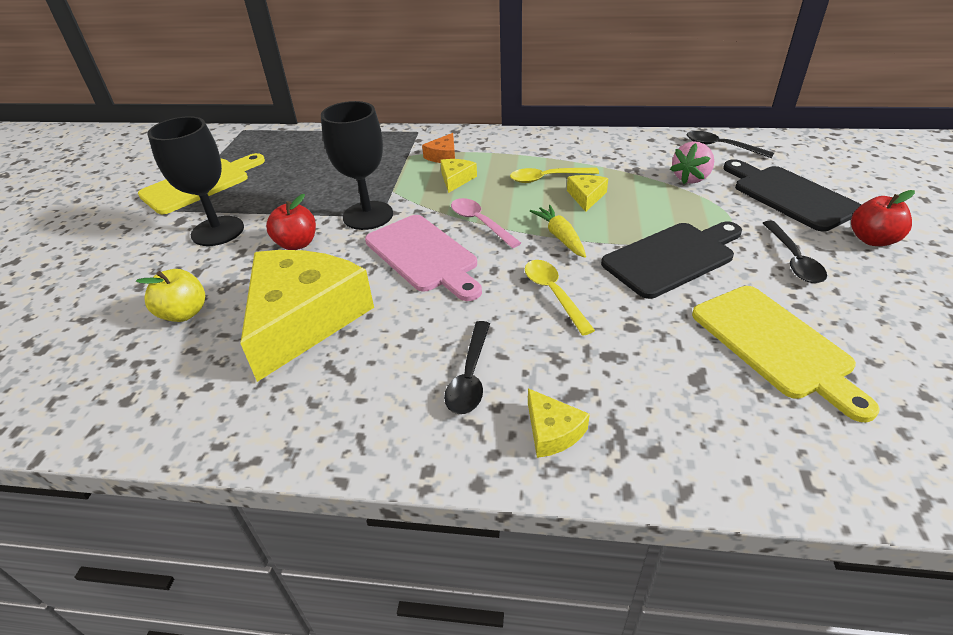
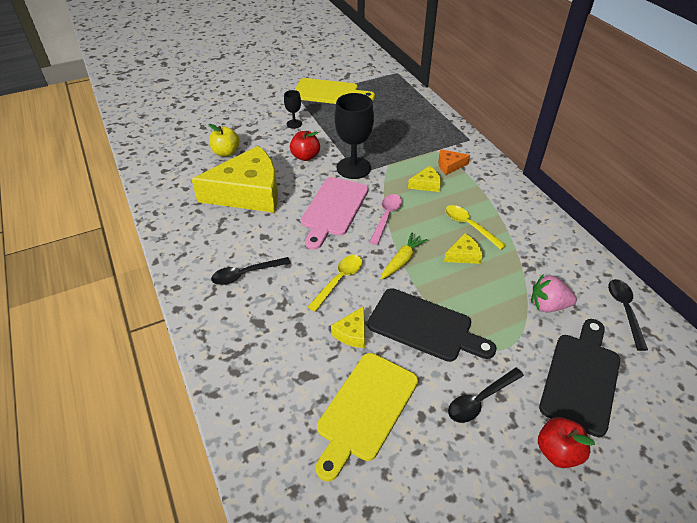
camera: 55 degrees right, 5 degrees up
(218, 231) = (294, 124): black goblet -> black goblet, size x0.50
(552, 431) = (225, 323): yellow cheese -> yellow cheese (352, 333)

